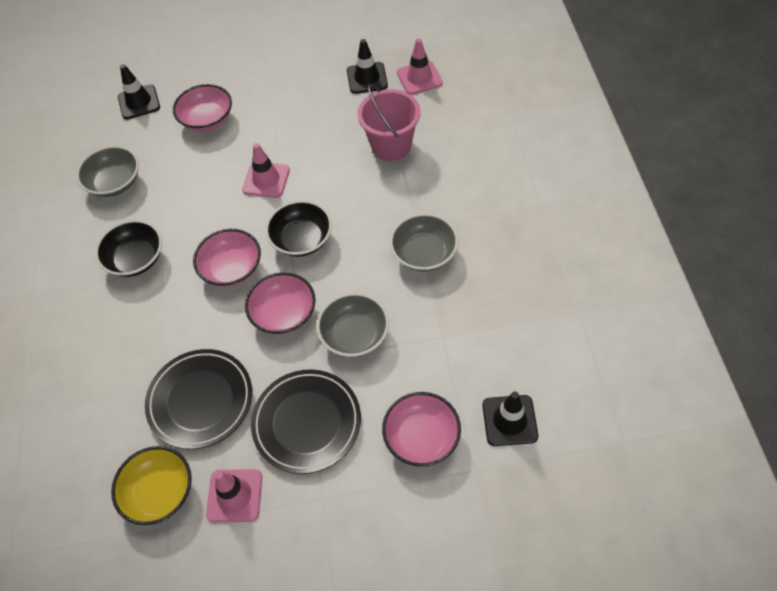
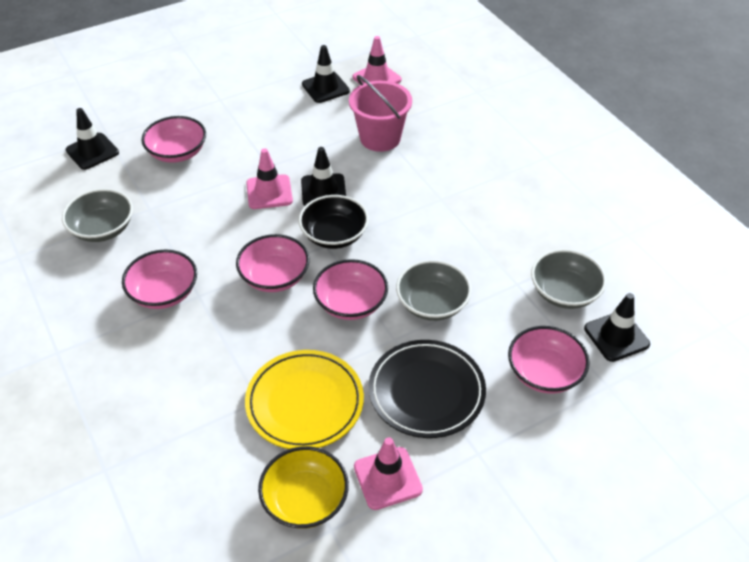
camera: 25 degrees left, 10 degrees down
(136, 259) = (164, 293): black bowl -> pink bowl
(200, 400) = (305, 403): black plate -> yellow plate
(314, 190) = (323, 190): none -> black traffic cone
(424, 253) = (461, 220): grey bowl -> grey bowl (564, 292)

